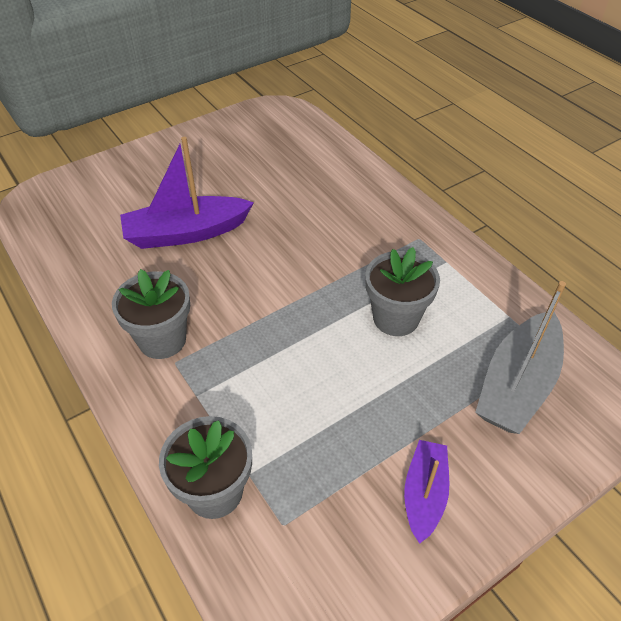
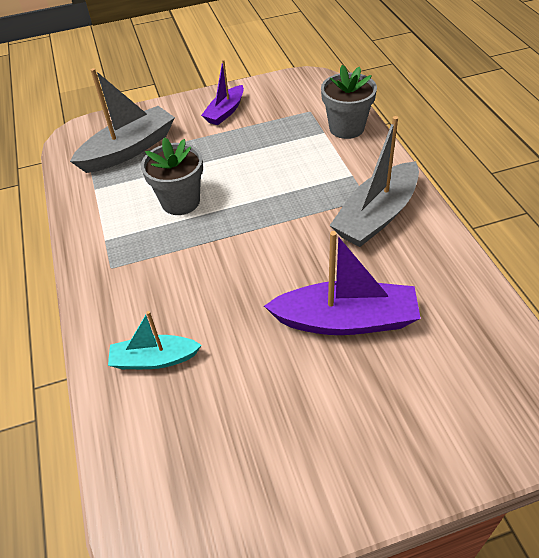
camera: 160 degrees left, 0 degrees up
(162, 340) = (376, 216): grey flower pot -> grey boat
(333, 183) = (154, 359): none -> turquoise boat

